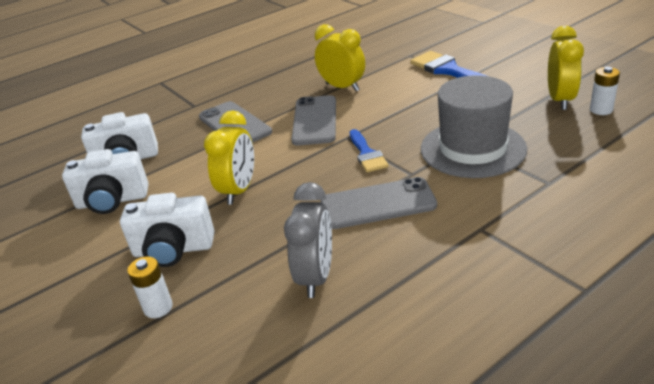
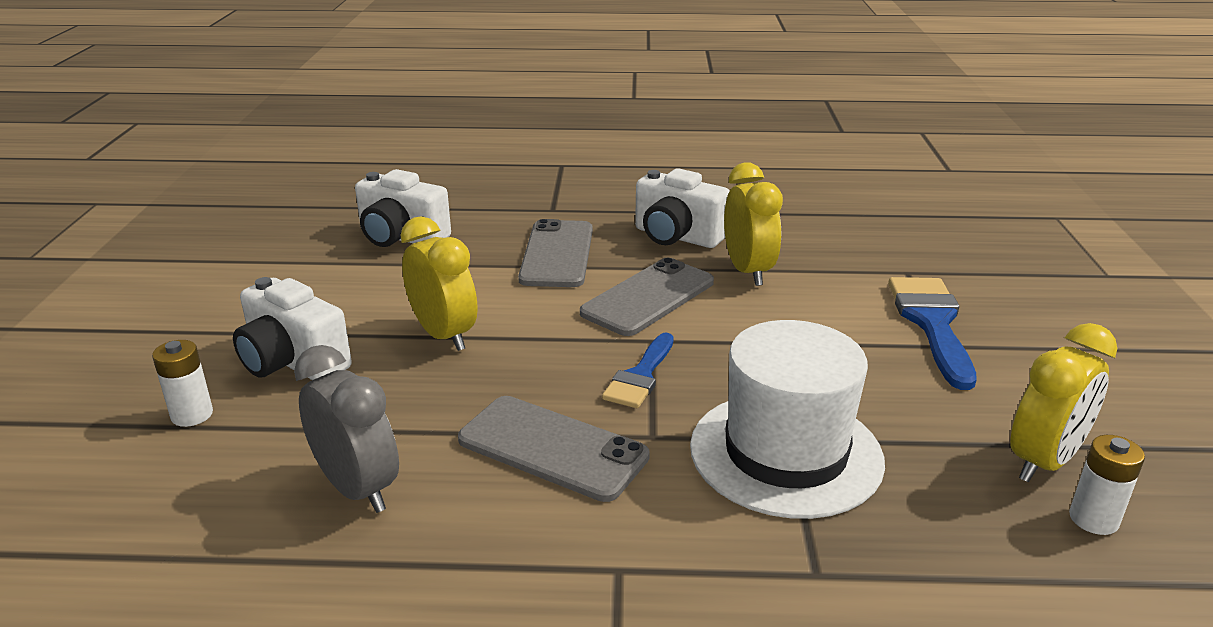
camera: 35 degrees right, 5 degrees down
(112, 201) = (326, 275): white camera -> white camera (676, 237)
(239, 190) = (444, 335): yellow clock -> yellow clock turned 90 degrees counterclockwise
(316, 277) = (357, 489): grey clock -> grey clock turned 90 degrees counterclockwise
(472, 148) = (785, 453): grey hat -> white hat

